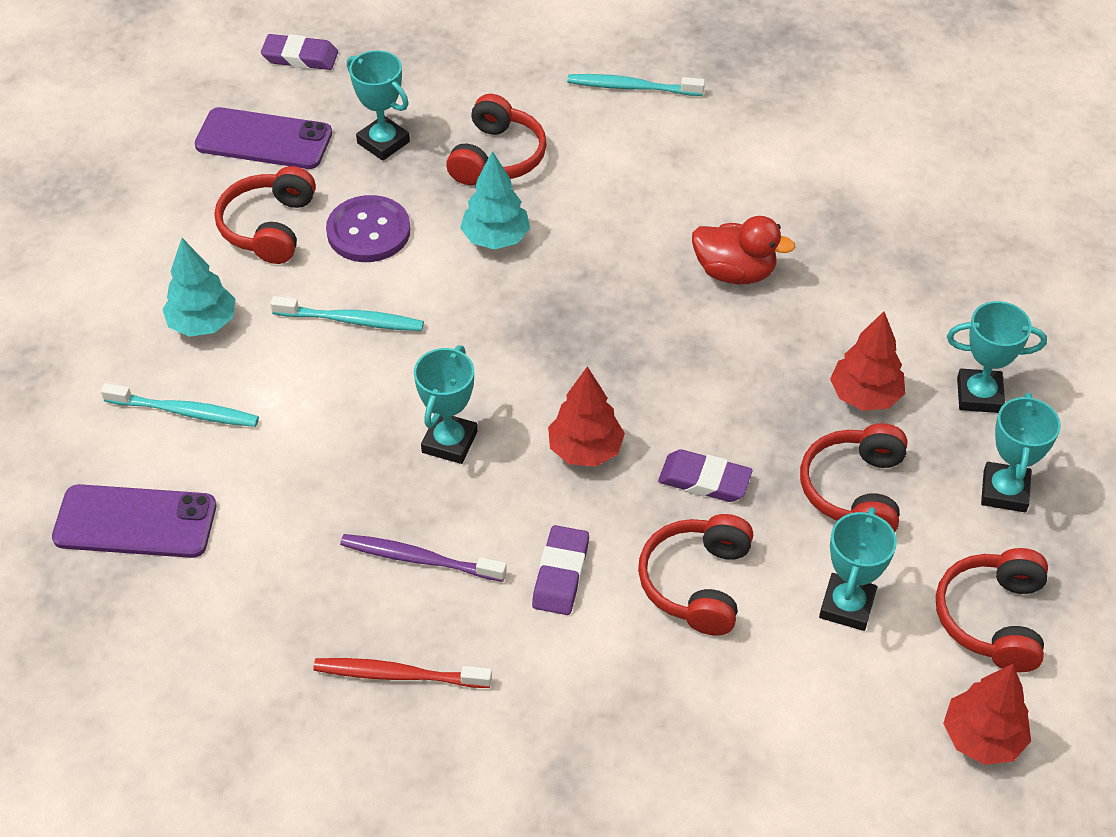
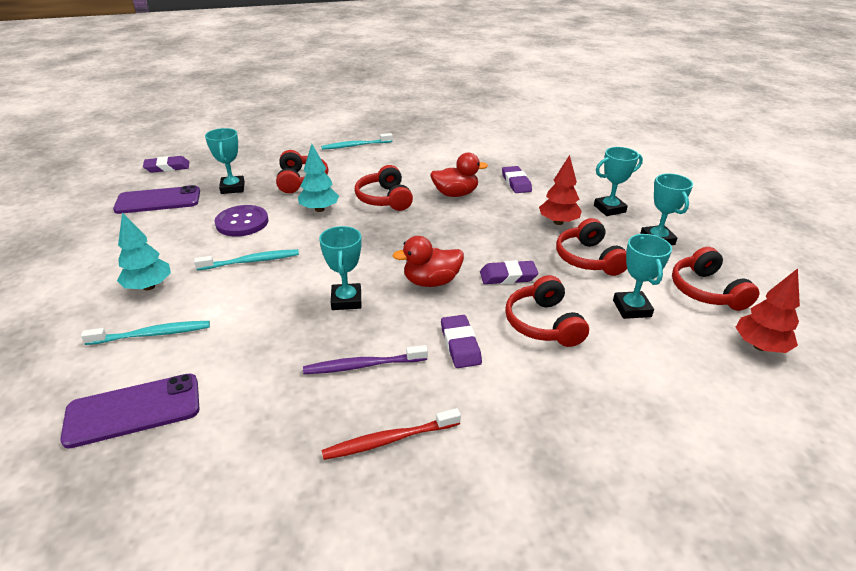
camera: 25 degrees left, 15 degrees down
(269, 227) = (177, 234): red headphones -> red headphones (384, 199)
(383, 142) = (232, 188): turquoise trophy -> turquoise trophy turned 60 degrees clockwise
(585, 450) = (431, 282): red tree -> red duck
(859, 277) = (516, 183): none -> purple eraser

